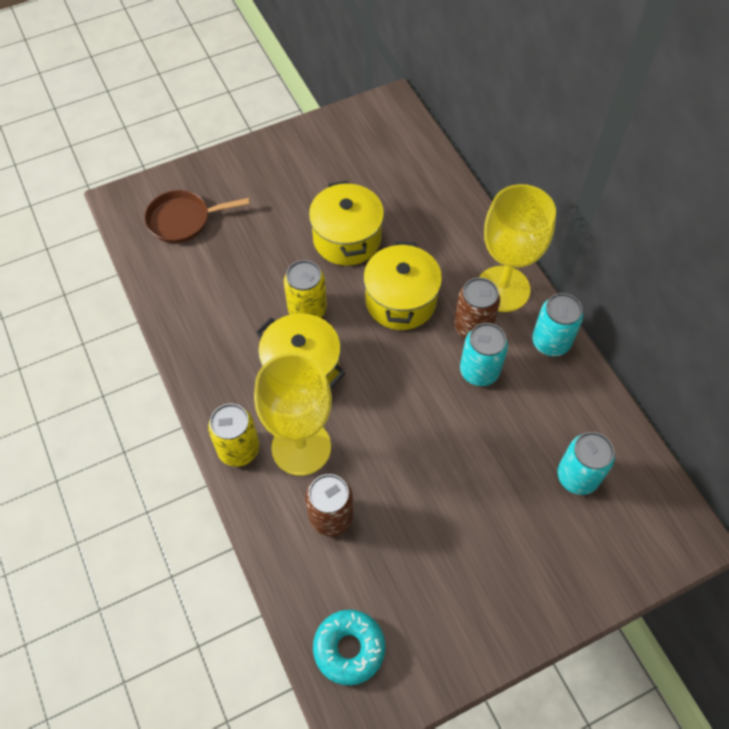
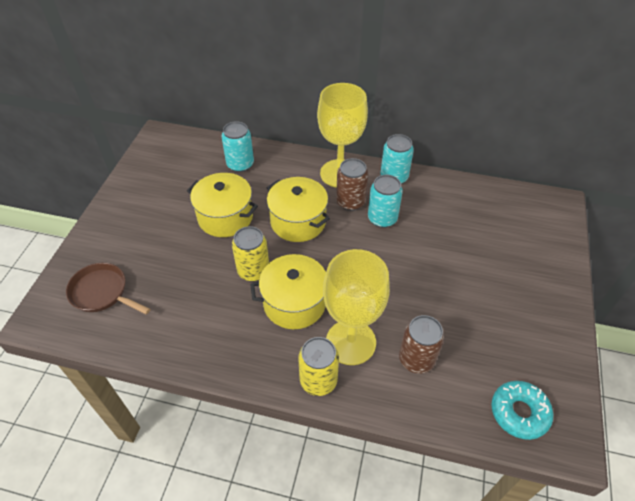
camera: 50 degrees left, 10 degrees down
(183, 220) = (102, 292): brown pan -> brown pan turned 90 degrees clockwise
(577, 476) = (487, 222): turquoise can -> turquoise can (240, 164)

